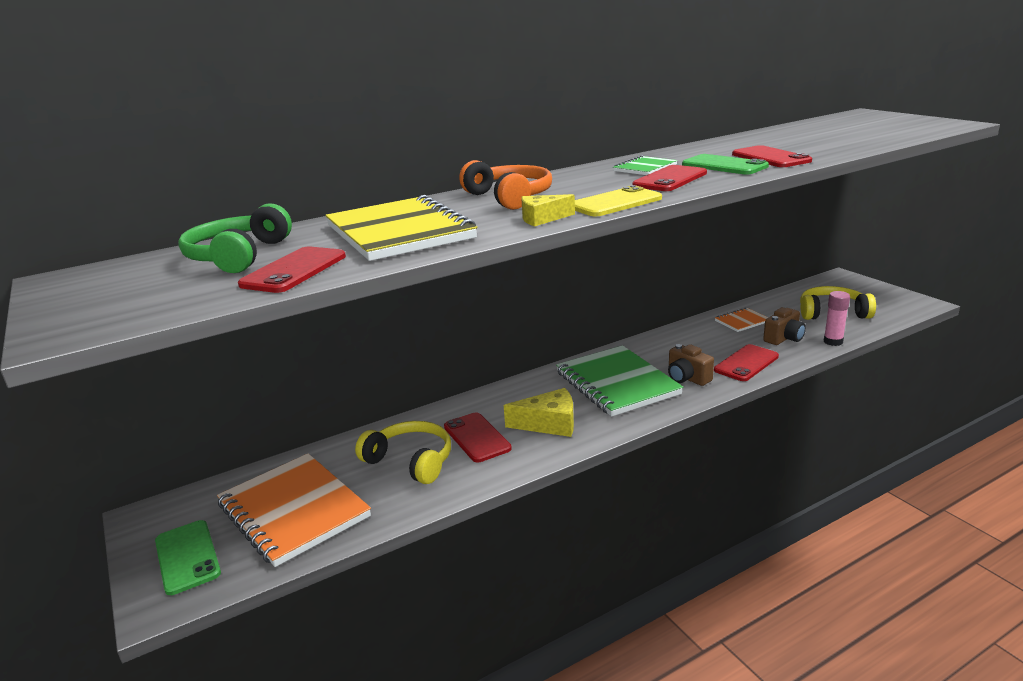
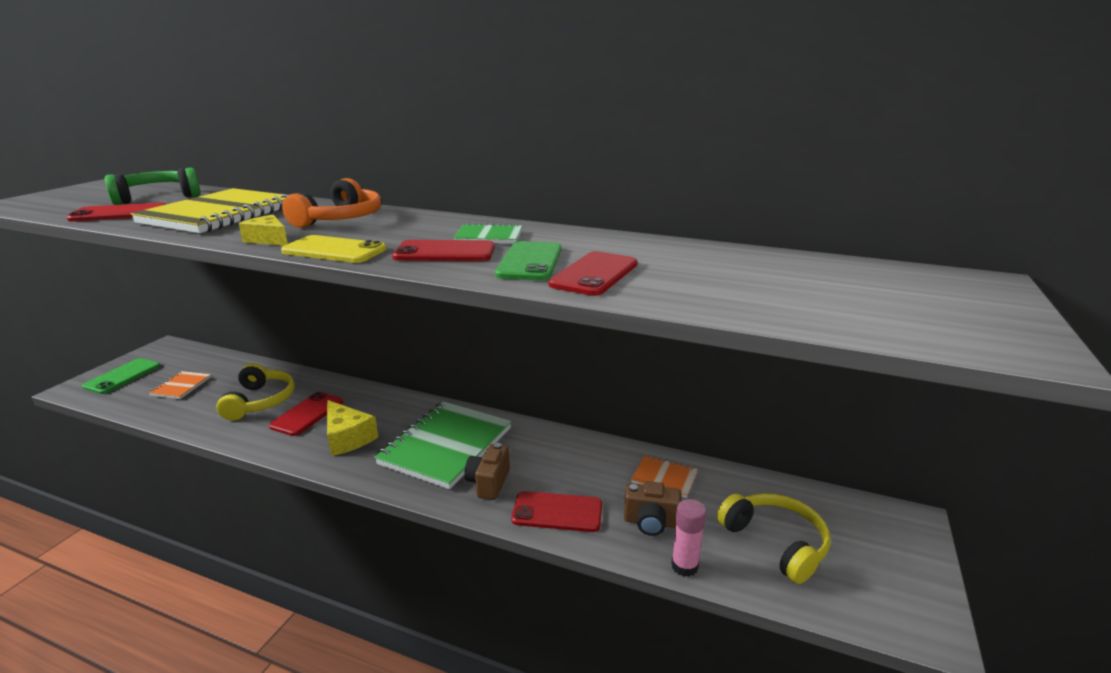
camera: 50 degrees right, 0 degrees up
(293, 511) = (181, 386): orange notebook -> orange notebook, size x0.47

